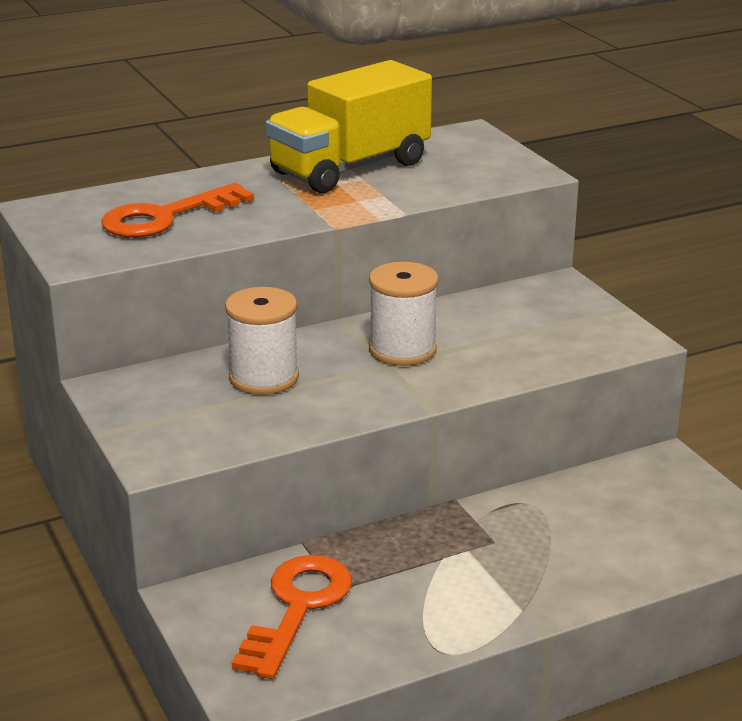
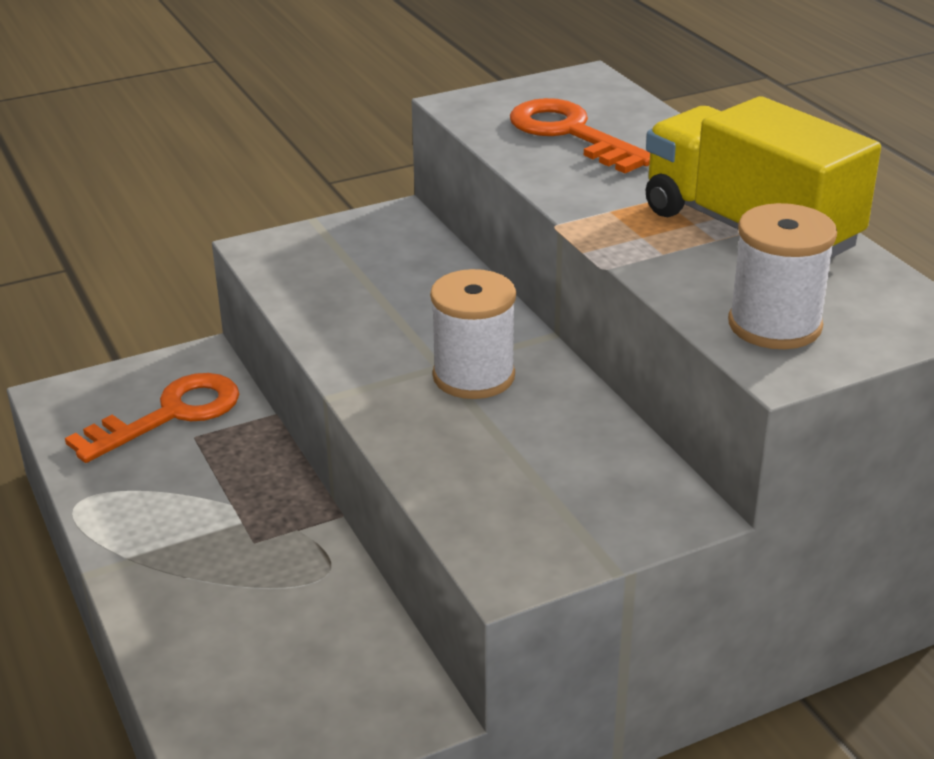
camera: 90 degrees right, 5 degrees up
(264, 378) = (410, 292): white spool -> white spool (774, 325)
(297, 608) = (170, 415): orange key -> orange key turned 60 degrees counterclockwise

